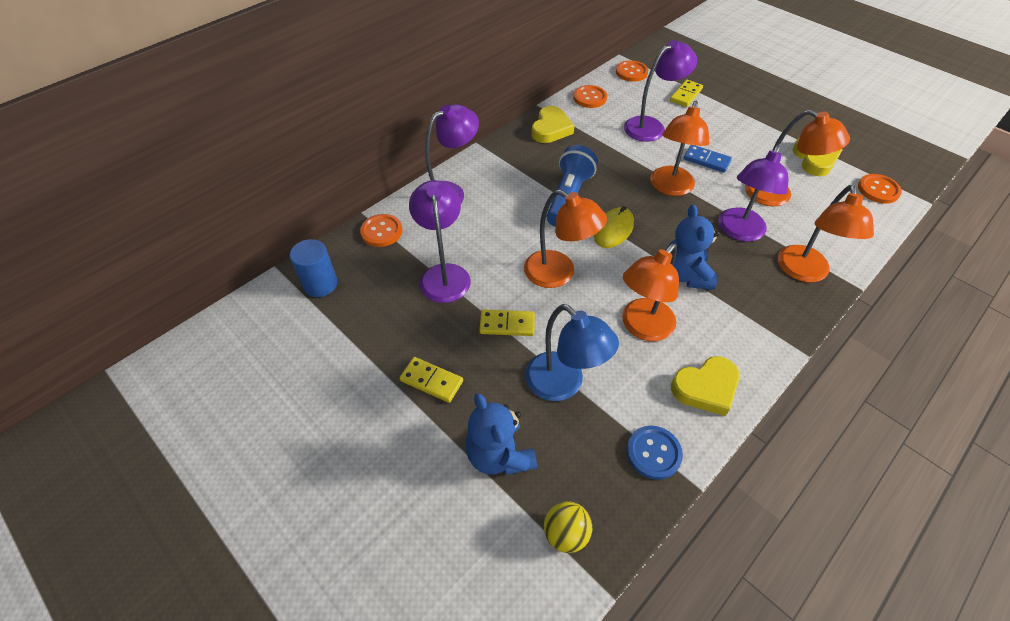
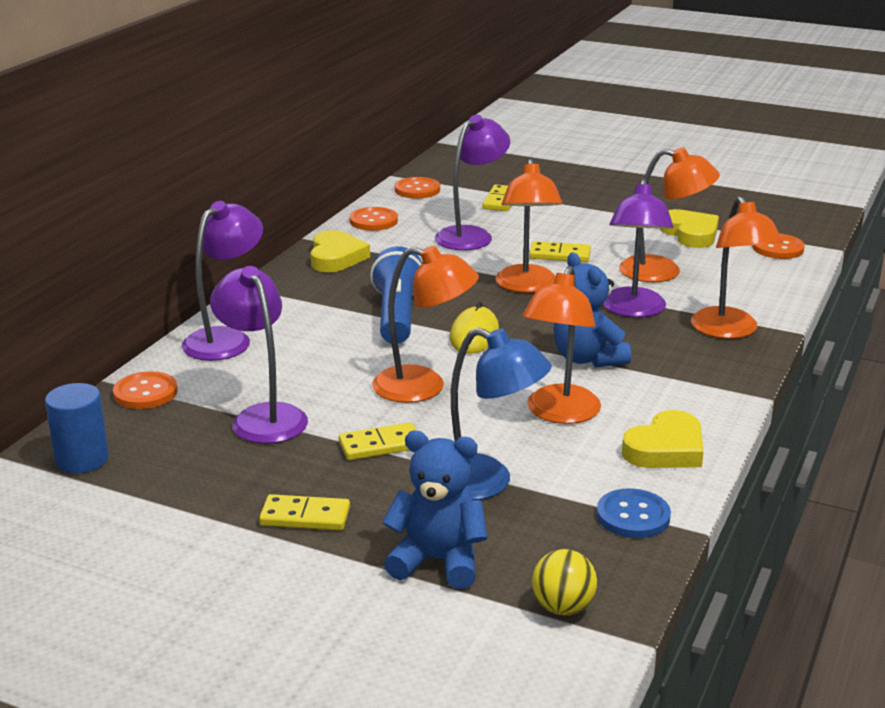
camera: 20 degrees left, 25 degrees down
(499, 455) = (438, 561): blue teddy bear -> blue teddy bear turned 150 degrees clockwise
(706, 160) = (560, 255): blue domino -> yellow domino

